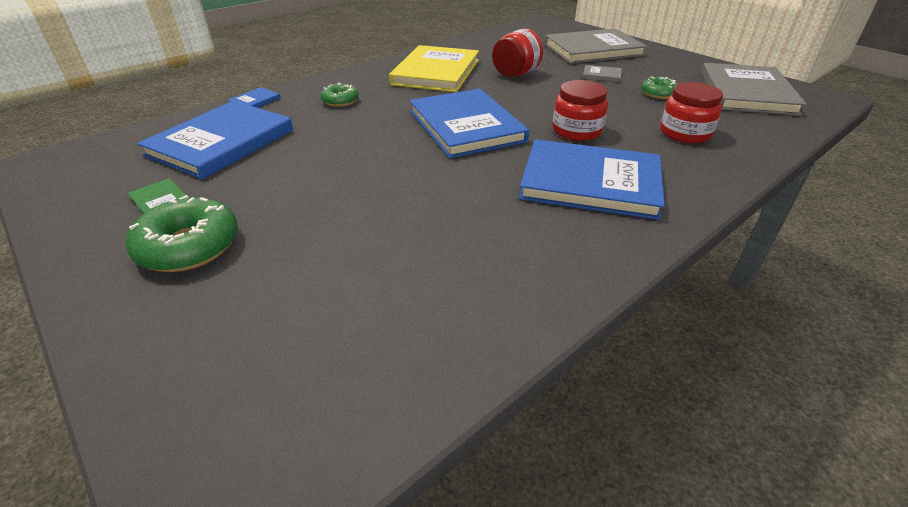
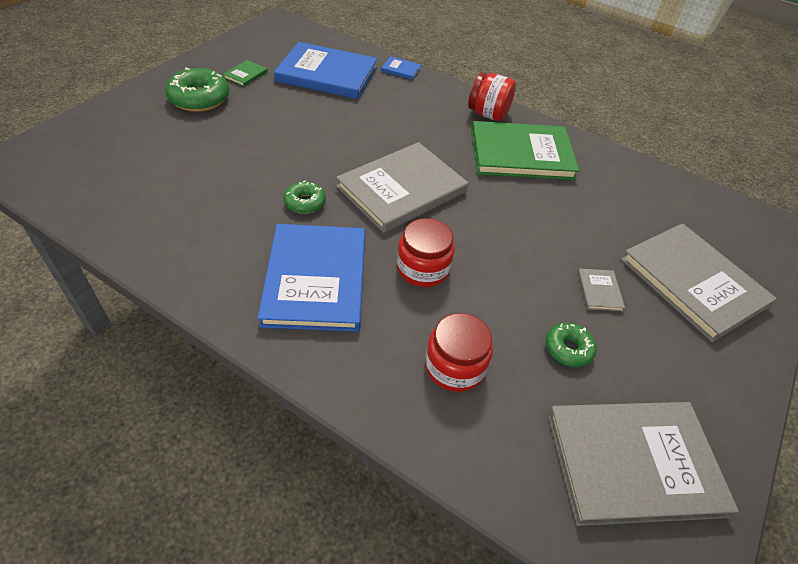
camera: 70 degrees right, 10 degrees up
(340, 101) = (421, 110): green donut -> green donut (305, 203)
(436, 72) = (521, 154): yellow book -> green book
(466, 126) = (401, 189): blue book -> grey book
(515, 74) = (554, 213): red jar -> red jar (488, 114)

